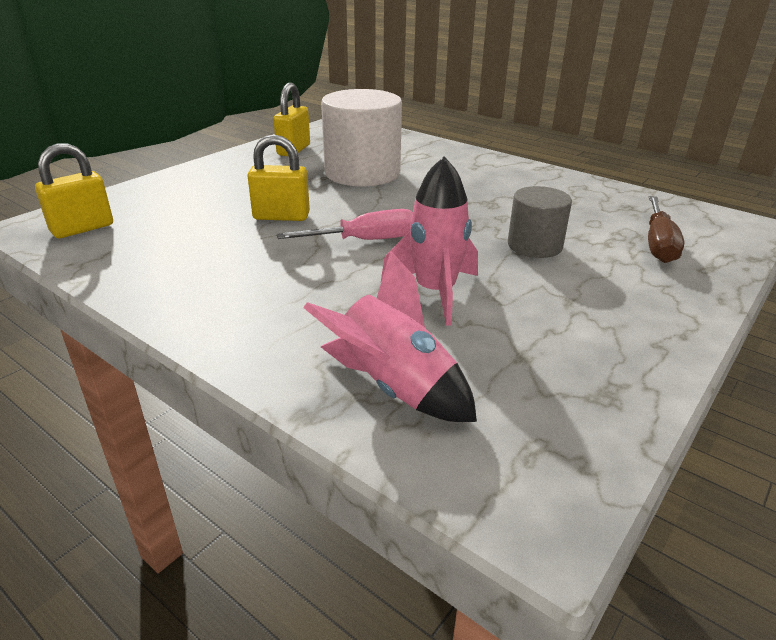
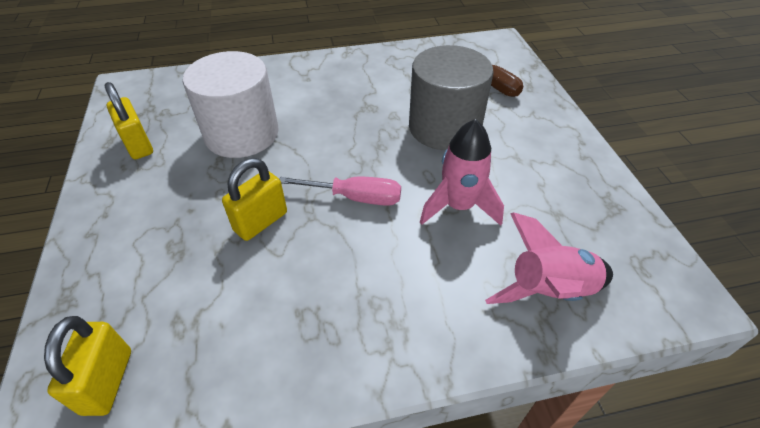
camera: 50 degrees left, 15 degrees up
(365, 240) = (355, 197): pink screwdriver -> pink screwdriver turned 75 degrees clockwise
(534, 245) = (444, 127): grey cylinder -> grey cylinder, size x1.75

